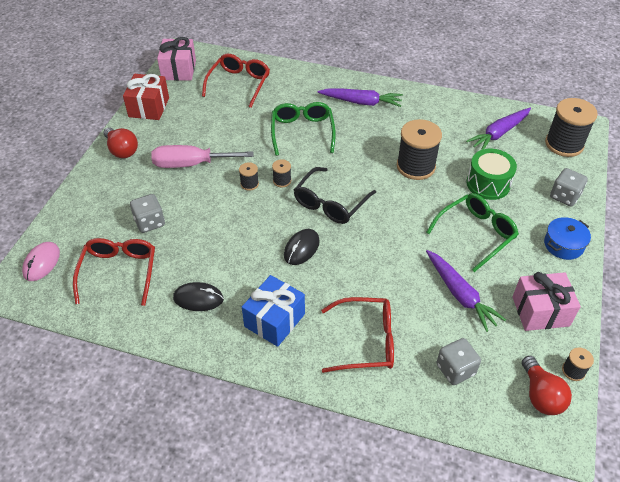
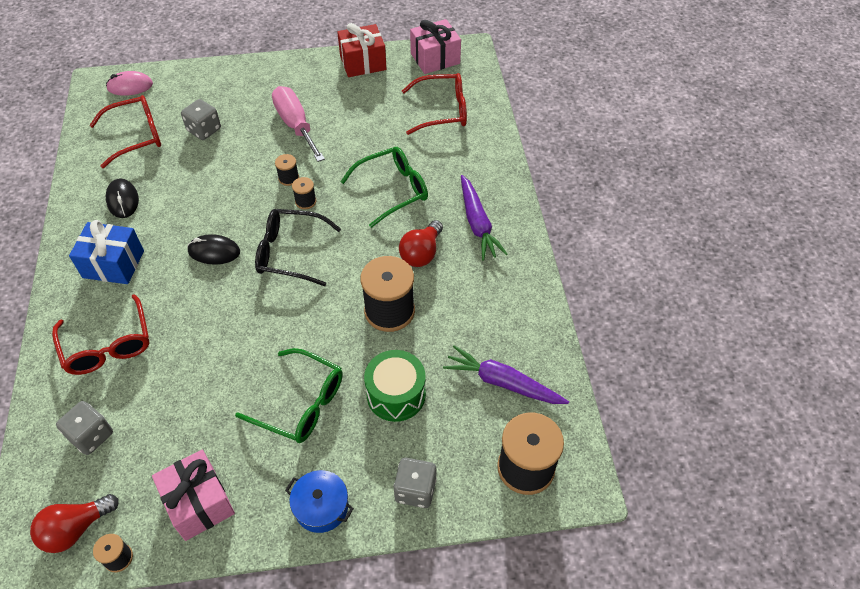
camera: 65 degrees right, 5 degrees up
(122, 150) = (290, 72): red light bulb -> red light bulb (421, 253)
(460, 294) = (198, 412): purple carrot -> none

